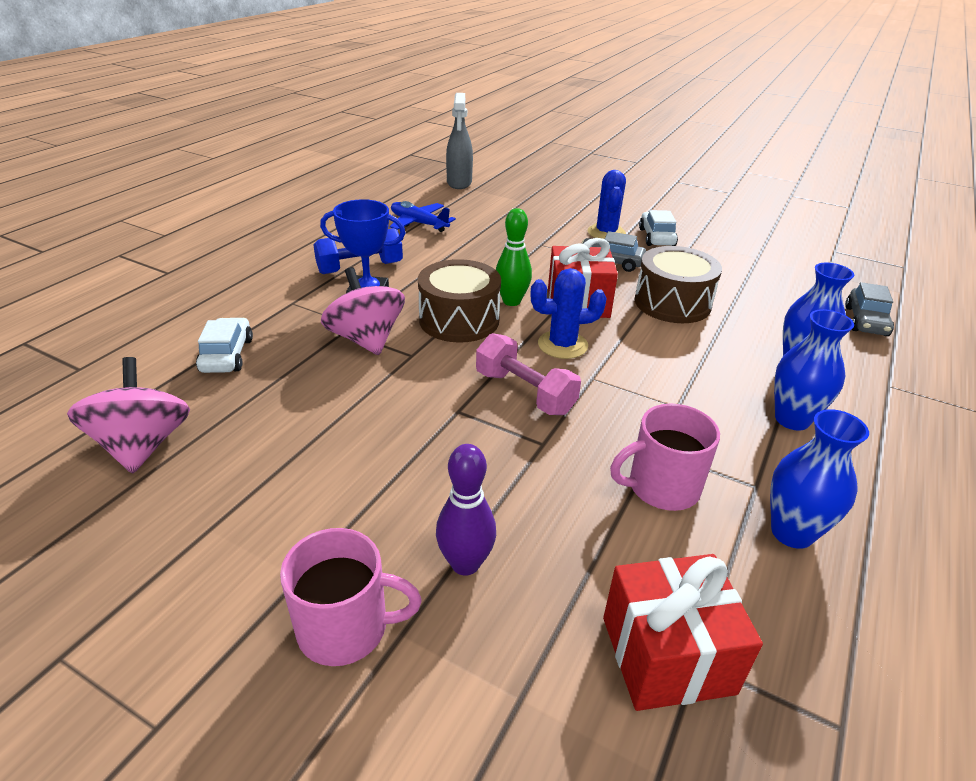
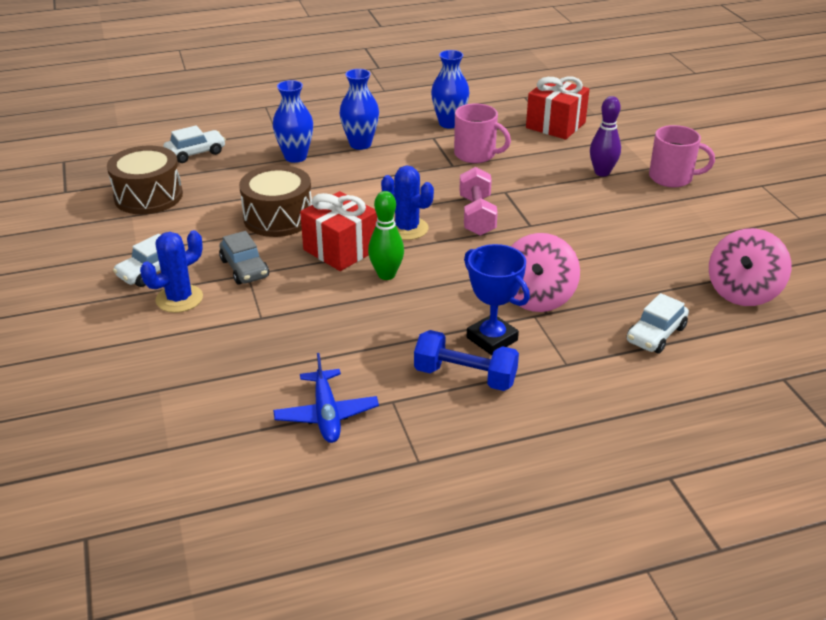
camera: 135 degrees left, 0 degrees up
(345, 628) = (672, 178): pink mug -> pink mug turned 150 degrees clockwise
(459, 183) = (160, 475): grey spray bottle -> none
(459, 320) = (449, 279): brown drum -> brown drum (148, 196)
(866, 321) = (195, 153): grey car -> white car

